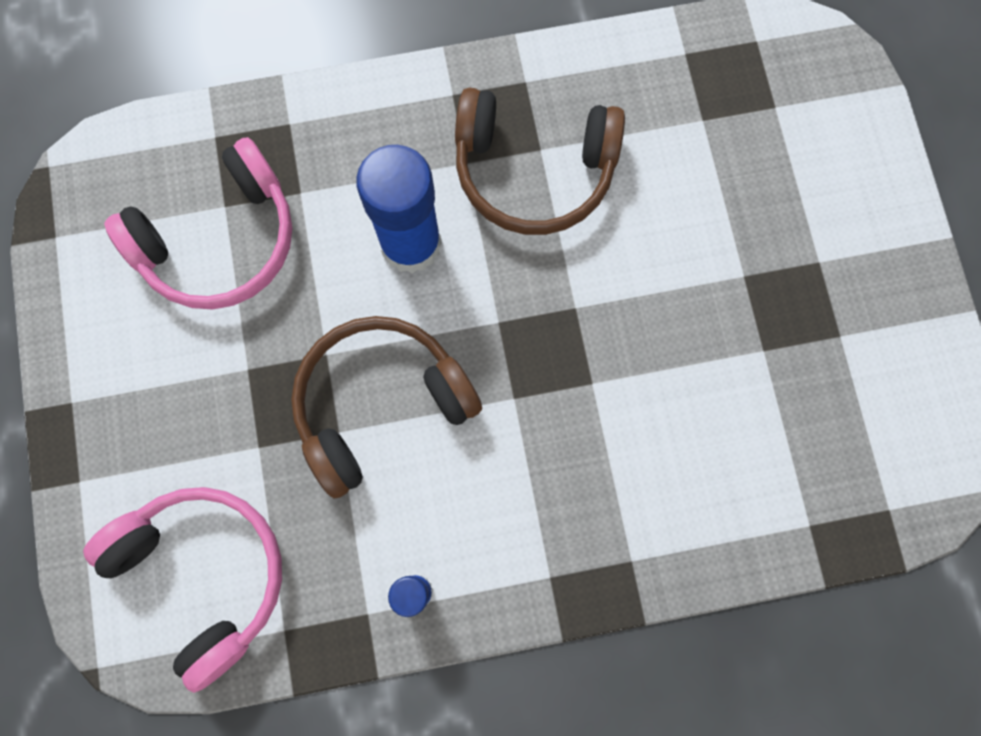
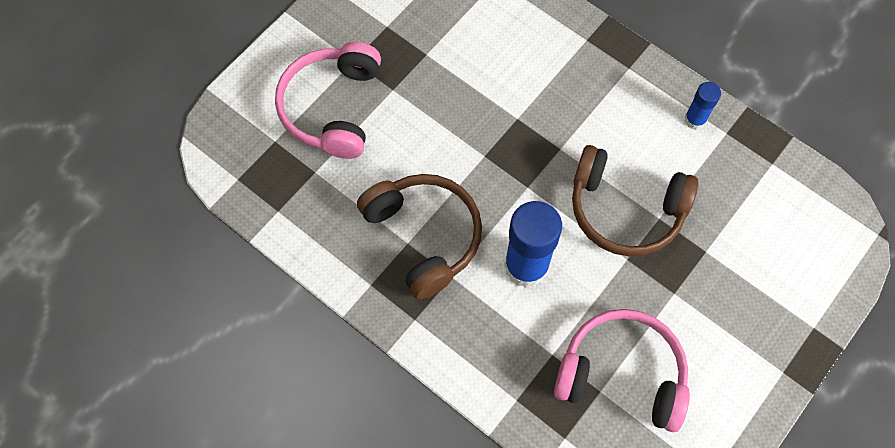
camera: 130 degrees left, 10 degrees down
(204, 575) = (788, 222): pink headphones -> pink headphones (332, 108)

